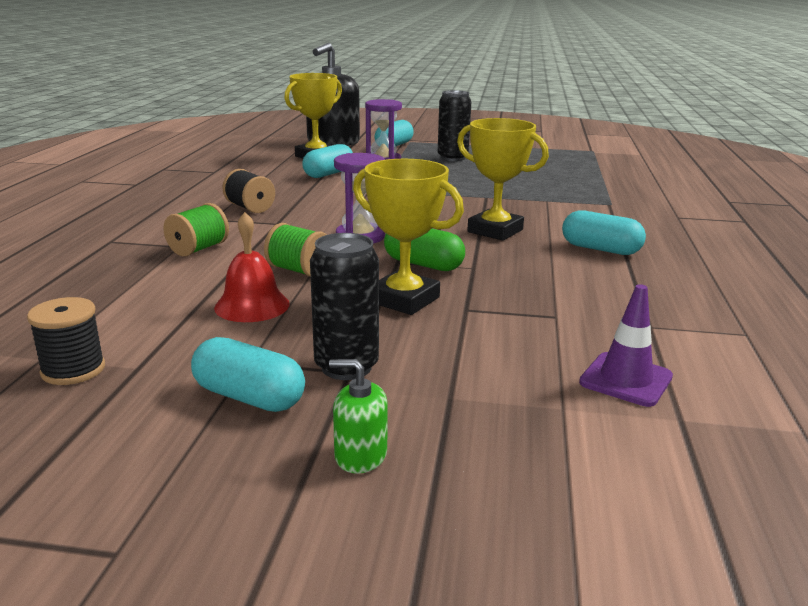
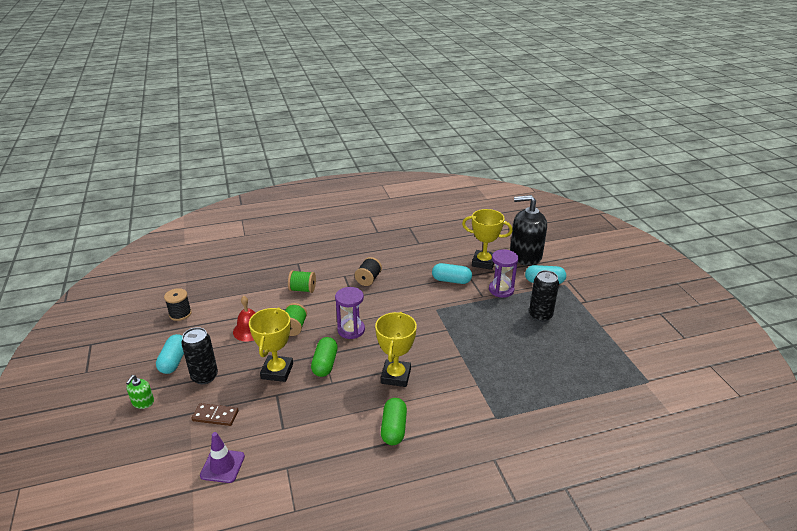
camera: 65 degrees right, 10 degrees up
(360, 455) = (143, 402): green soap dispenser -> green soap dispenser turned 150 degrees counterclockwise
(481, 370) = (215, 416): none -> brown domino
(600, 249) = (394, 428): turquoise capsule -> green capsule

